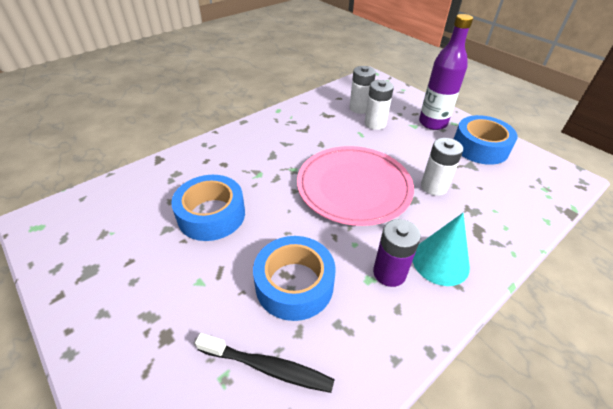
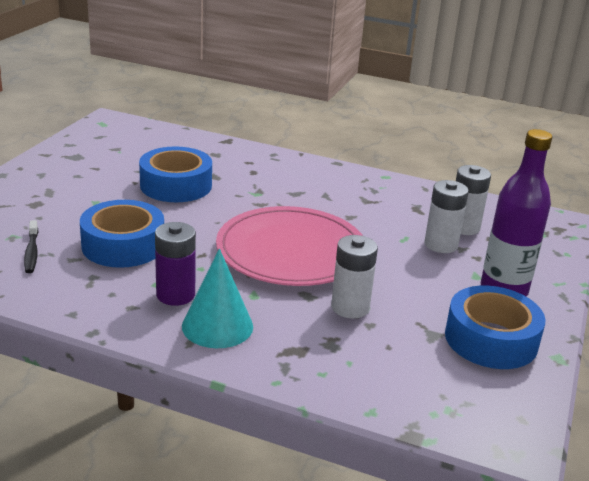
camera: 60 degrees right, 15 degrees down
(268, 367) = (32, 252): black toothbrush -> black toothbrush, size x0.67

